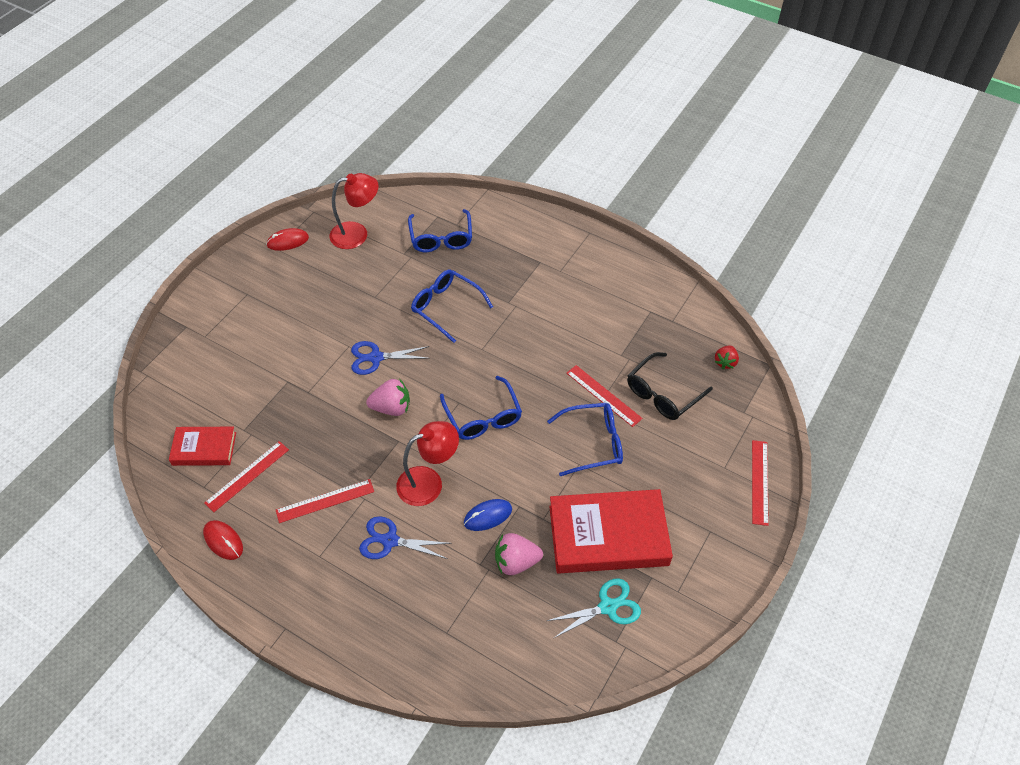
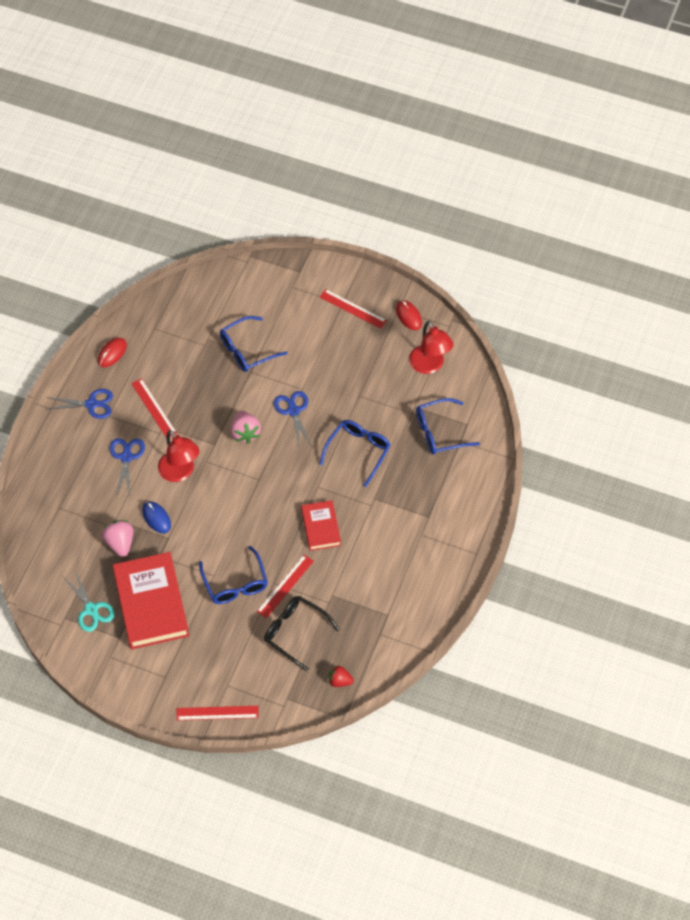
camera: 80 degrees right, 5 degrees up
(204, 448) = (187, 319): red book -> red book (321, 527)
(247, 476) = (167, 353): red ruler -> red ruler (352, 309)
(295, 574) = (92, 404): none -> blue scissors
(483, 417) = (247, 499): blue glasses -> blue glasses (247, 350)

